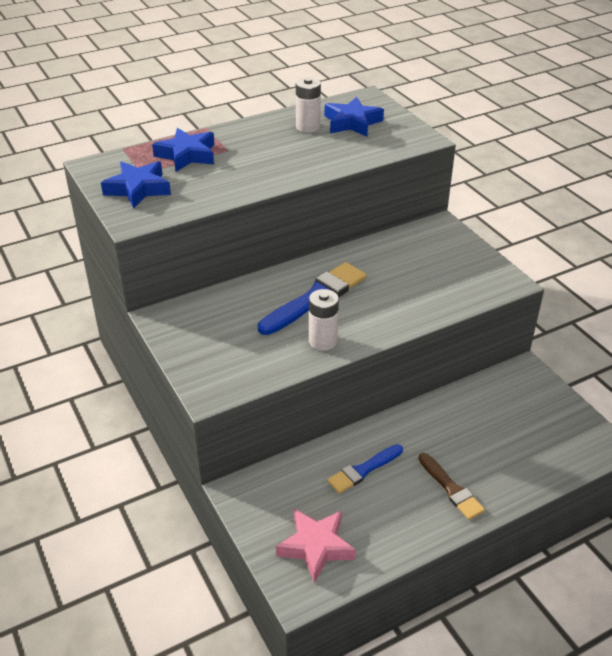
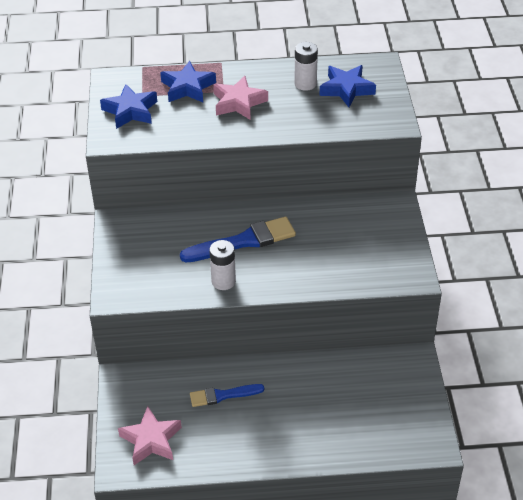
camera: 25 degrees right, 5 degrees up
(252, 156) = (239, 103): none -> pink star
(451, 489) = (280, 434): brown brush -> none

